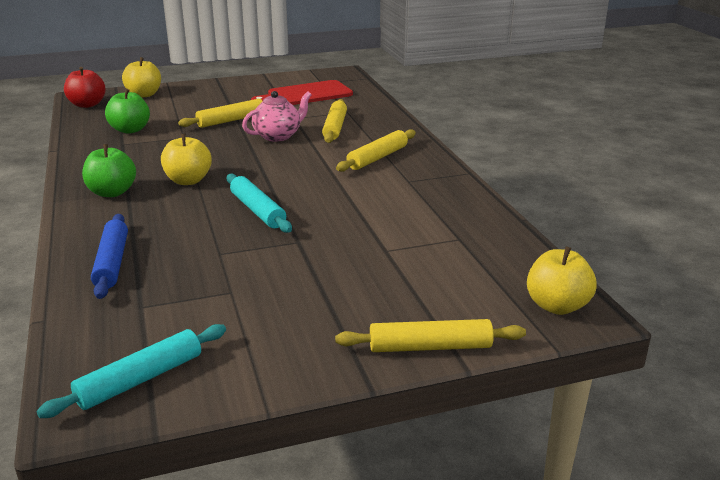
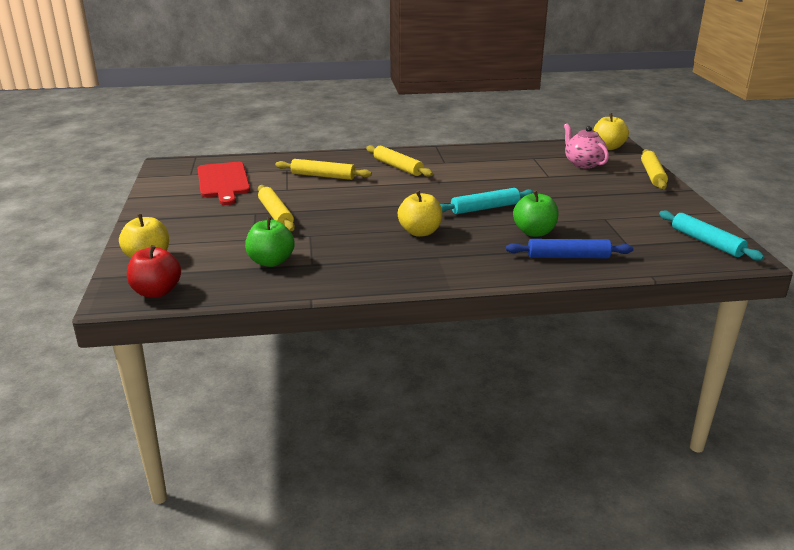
camera: 80 degrees left, 0 degrees up
(112, 192) = (436, 263): green apple -> green apple (534, 232)
(278, 136) = (331, 197): pink teapot -> pink teapot (583, 164)

